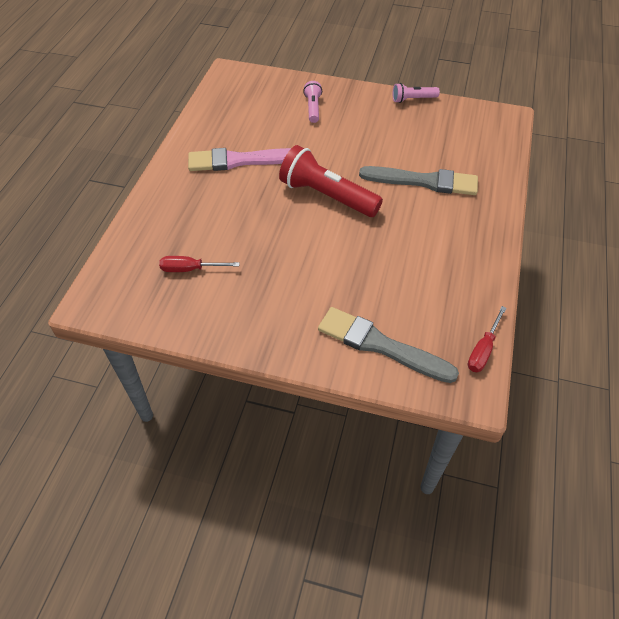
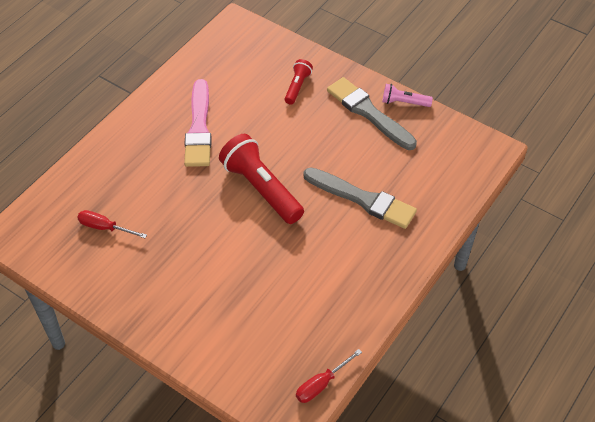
camera: 20 degrees right, 0 degrees up
(240, 160) = (199, 128): pink brush -> pink brush turned 105 degrees counterclockwise
(313, 108) = (297, 87): pink flashlight -> red flashlight
(380, 345) = (233, 350): grey brush -> grey brush (369, 113)

